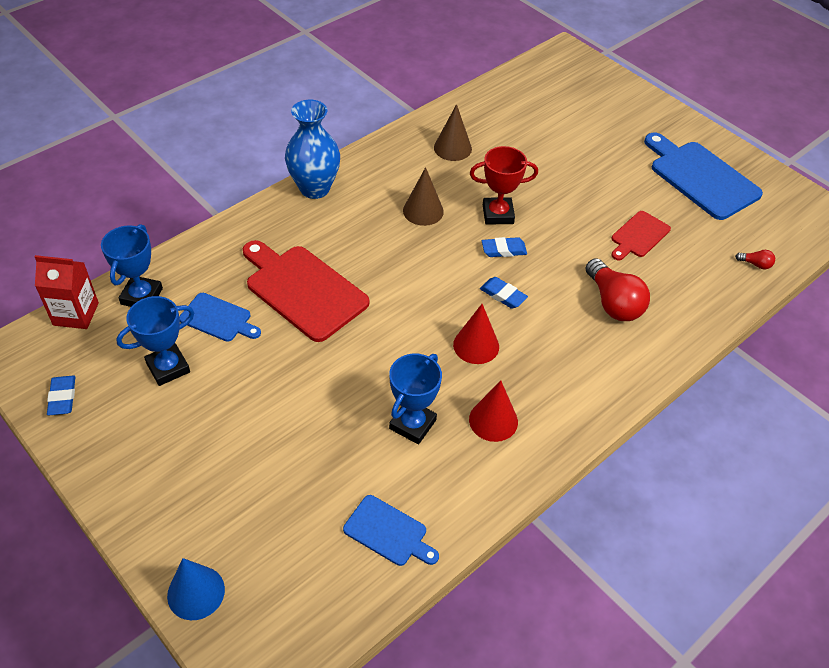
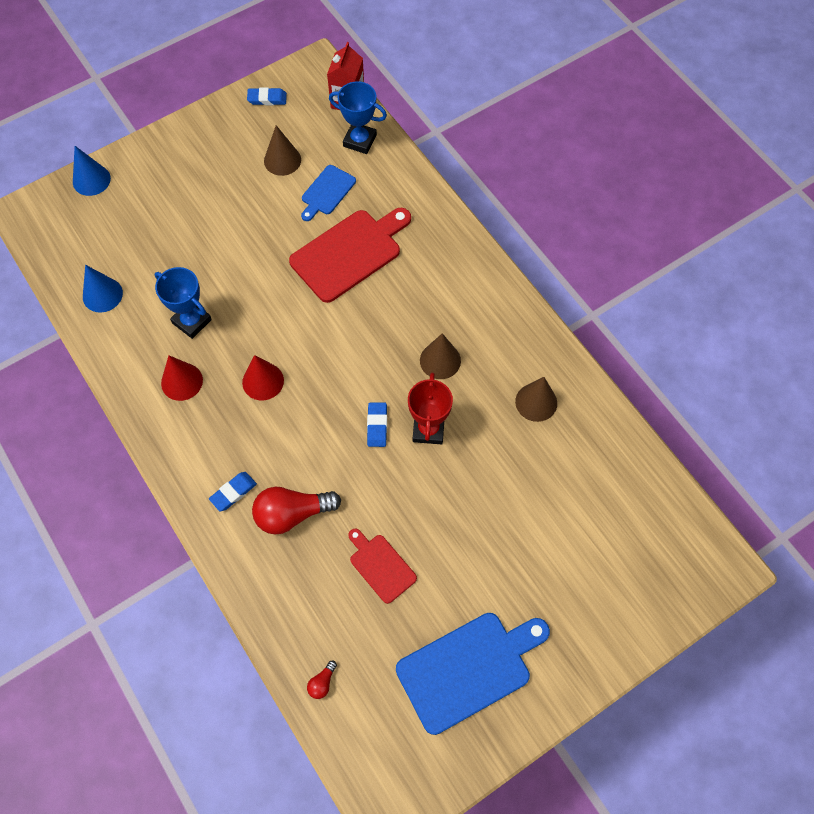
camera: 100 degrees right, 15 degrees up
(168, 367) = (282, 160): blue trophy -> brown cone
(314, 188) = (481, 269): blue vase -> none
(388, 532) = (102, 295): blue cutting board -> blue cone
(503, 295) = (318, 414): blue eraser -> blue eraser (233, 492)

